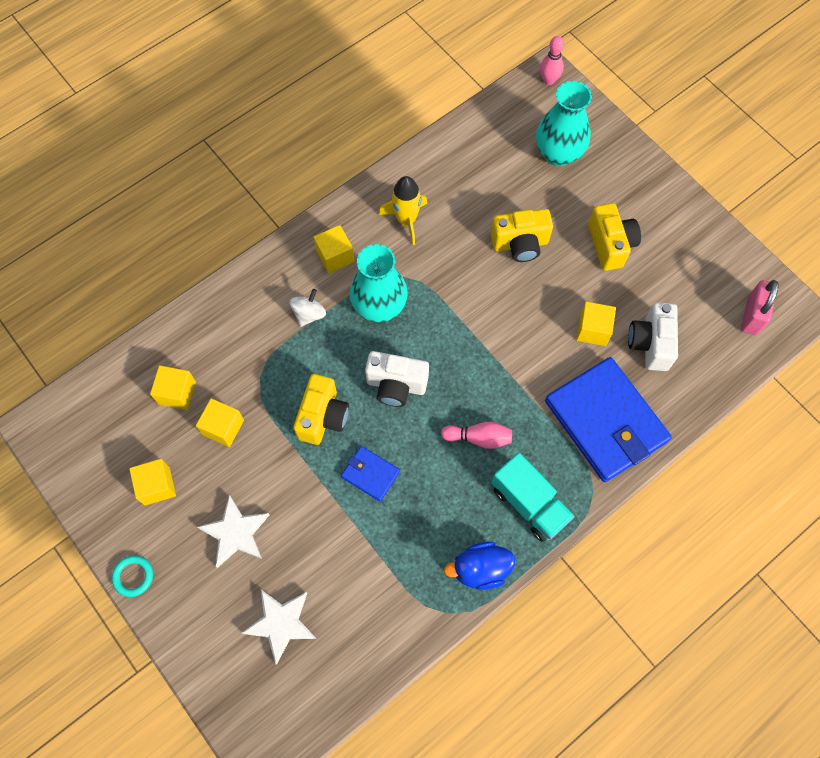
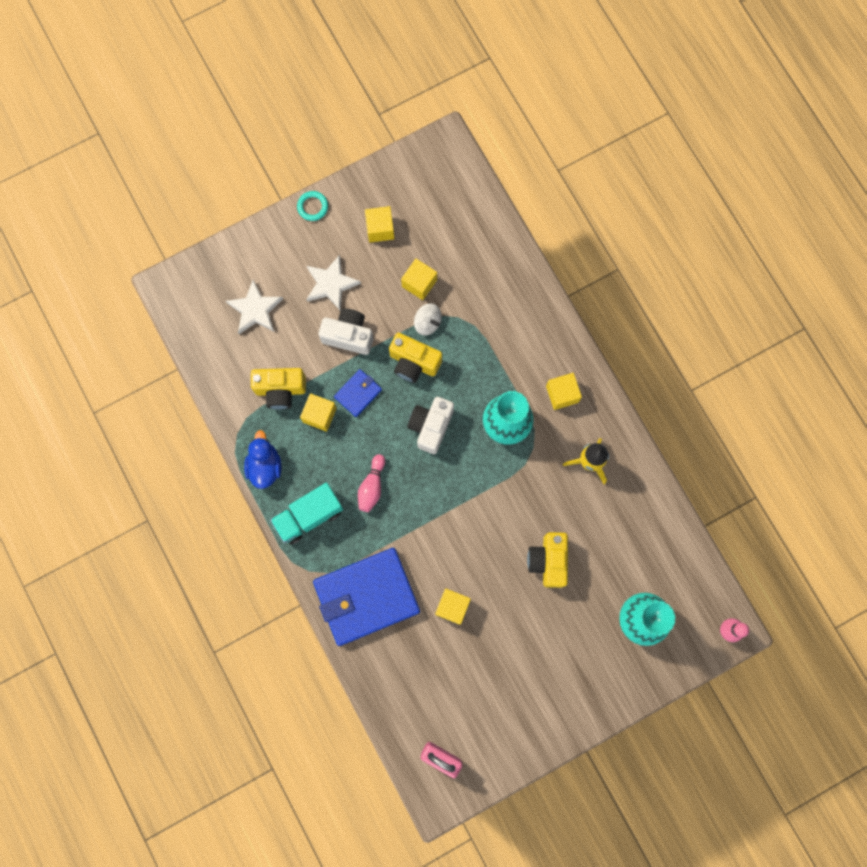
camera: 100 degrees right, 10 degrees up
(177, 393) = (456, 250): yellow cube -> yellow cube (319, 415)
(309, 314) = (509, 364): white spinning top -> white spinning top (427, 323)
(610, 245) = (534, 644): yellow camera -> yellow camera (280, 390)
(650, 344) = (430, 655): white camera -> white camera (348, 336)

